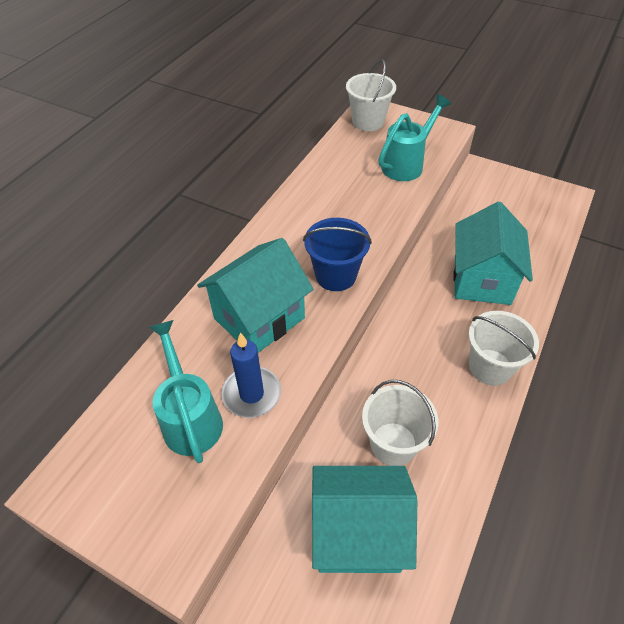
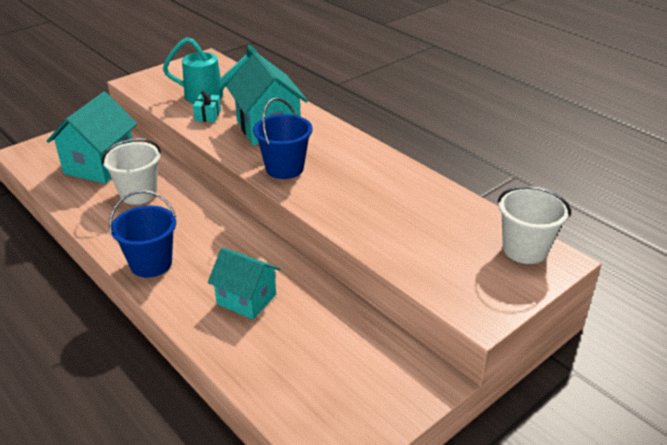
camera: 110 degrees right, 15 degrees down
(251, 394) = (208, 115): blue candle -> turquoise gift
(406, 164) = (421, 254): turquoise watering can -> none
(482, 280) = (246, 299): turquoise house -> turquoise house, size x0.66
(490, 367) = (151, 263): white bucket -> blue bucket

